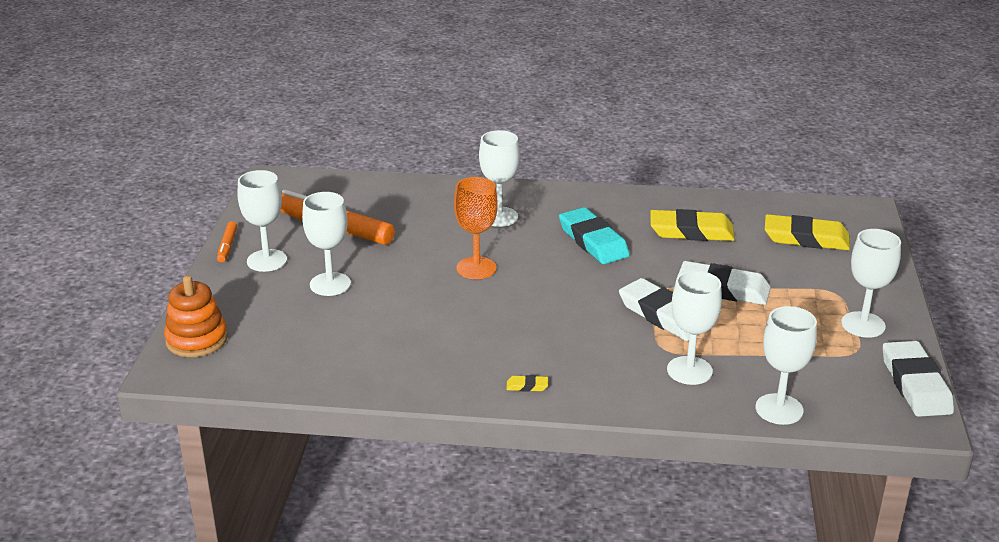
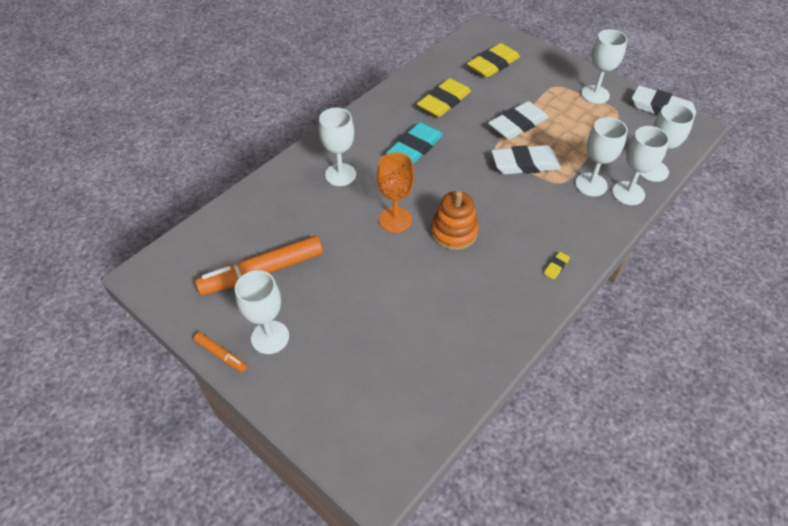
camera: 55 degrees left, 20 degrees up
(197, 340) = (347, 441): orange stacking toy -> orange stacking toy (454, 232)
(330, 284) = (342, 312): white goblet -> white goblet (628, 193)
(593, 241) = (415, 148): turquoise eraser -> turquoise eraser turned 60 degrees counterclockwise

